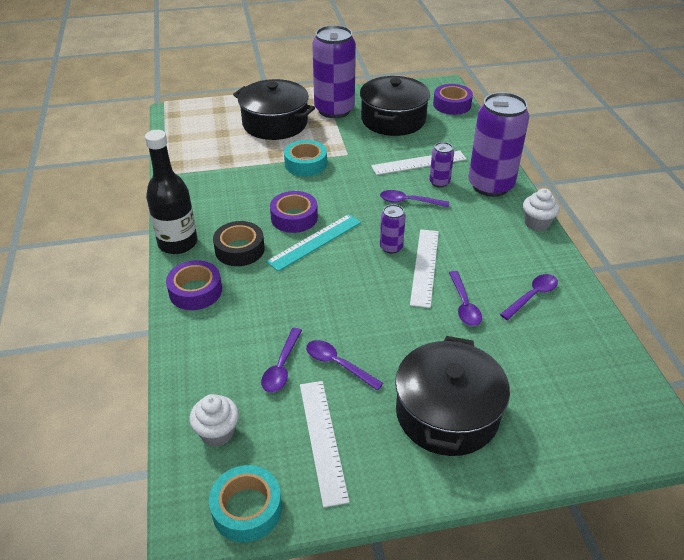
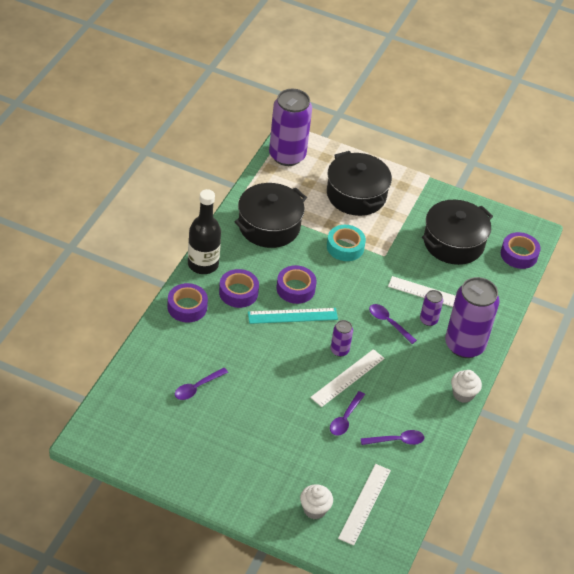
camera: 30 degrees right, 5 degrees up
(217, 432) = (132, 403): white cupcake -> white cupcake (314, 509)
(239, 249) = (238, 292): black tape -> purple tape
(247, 508) = (116, 451): turquoise tape -> none
(322, 440) = (183, 442): white ruler -> white ruler (364, 504)
(334, 110) = (415, 207): purple can -> purple can (287, 155)
(338, 364) = (230, 406): purple spoon -> none
(447, 413) = (265, 473): black pot -> black pot (269, 226)

